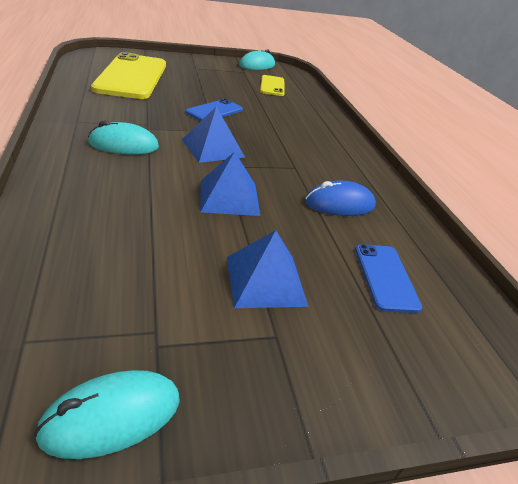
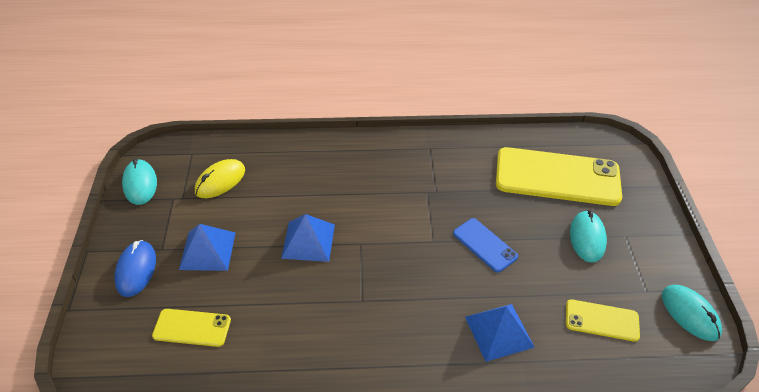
camera: 105 degrees right, 10 degrees up
(115, 286) = (220, 181): none -> yellow mouse
(124, 145) = (390, 177): turquoise mouse -> turquoise mouse (587, 238)
(212, 148) = (394, 236): blue pyramid -> blue pyramid (499, 331)
(339, 204) = (293, 323): blue mouse -> blue mouse (136, 270)
(385, 277) = (192, 328): blue phone -> yellow phone

